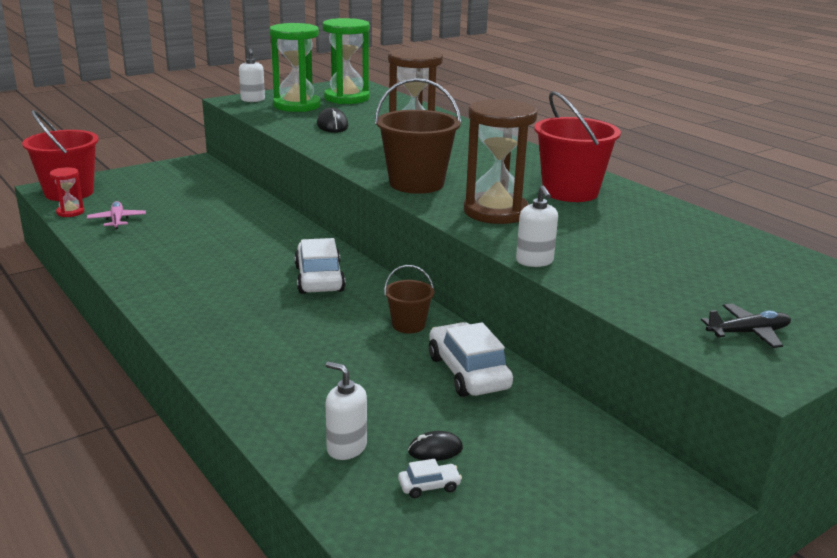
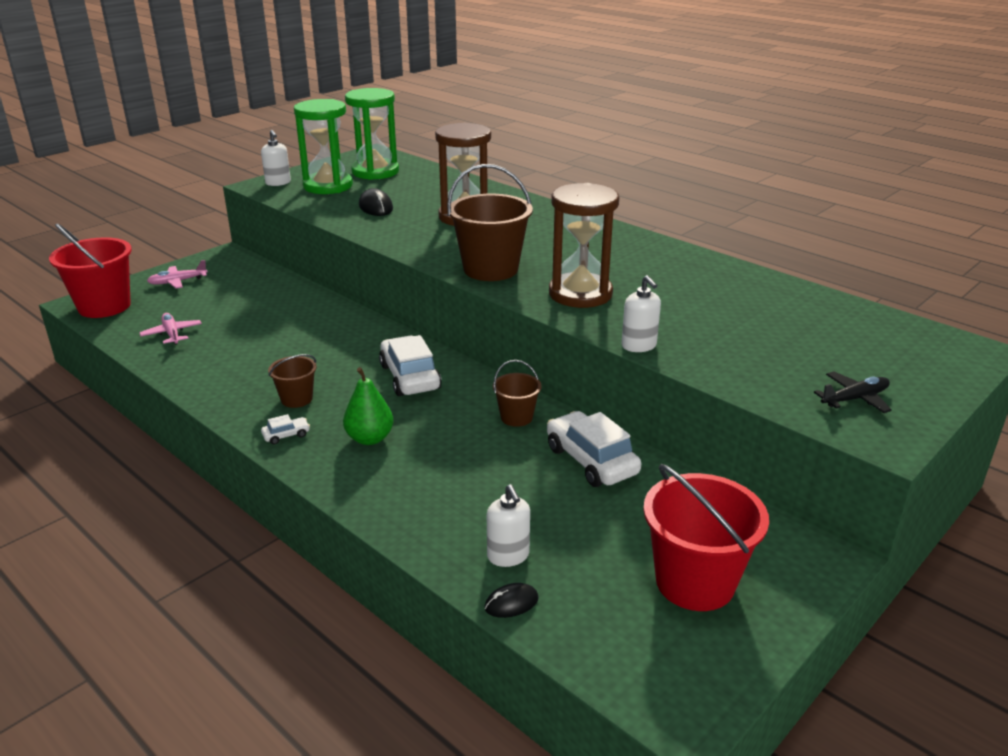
camera: 10 degrees left, 5 degrees up
(70, 212) = (116, 330): red hourglass -> none
(142, 179) = (177, 282): none -> pink plane
(204, 285) = (296, 399): none -> brown bucket
(257, 326) = (370, 438): none -> green pear
(346, 448) = (508, 556): white soap dispenser -> white soap dispenser turned 135 degrees counterclockwise
(429, 486) = (599, 583): white car -> white car (286, 435)
(435, 450) = (591, 545): black mouse -> black mouse (511, 603)
(570, 192) = (640, 263): red bucket -> red bucket (695, 582)

